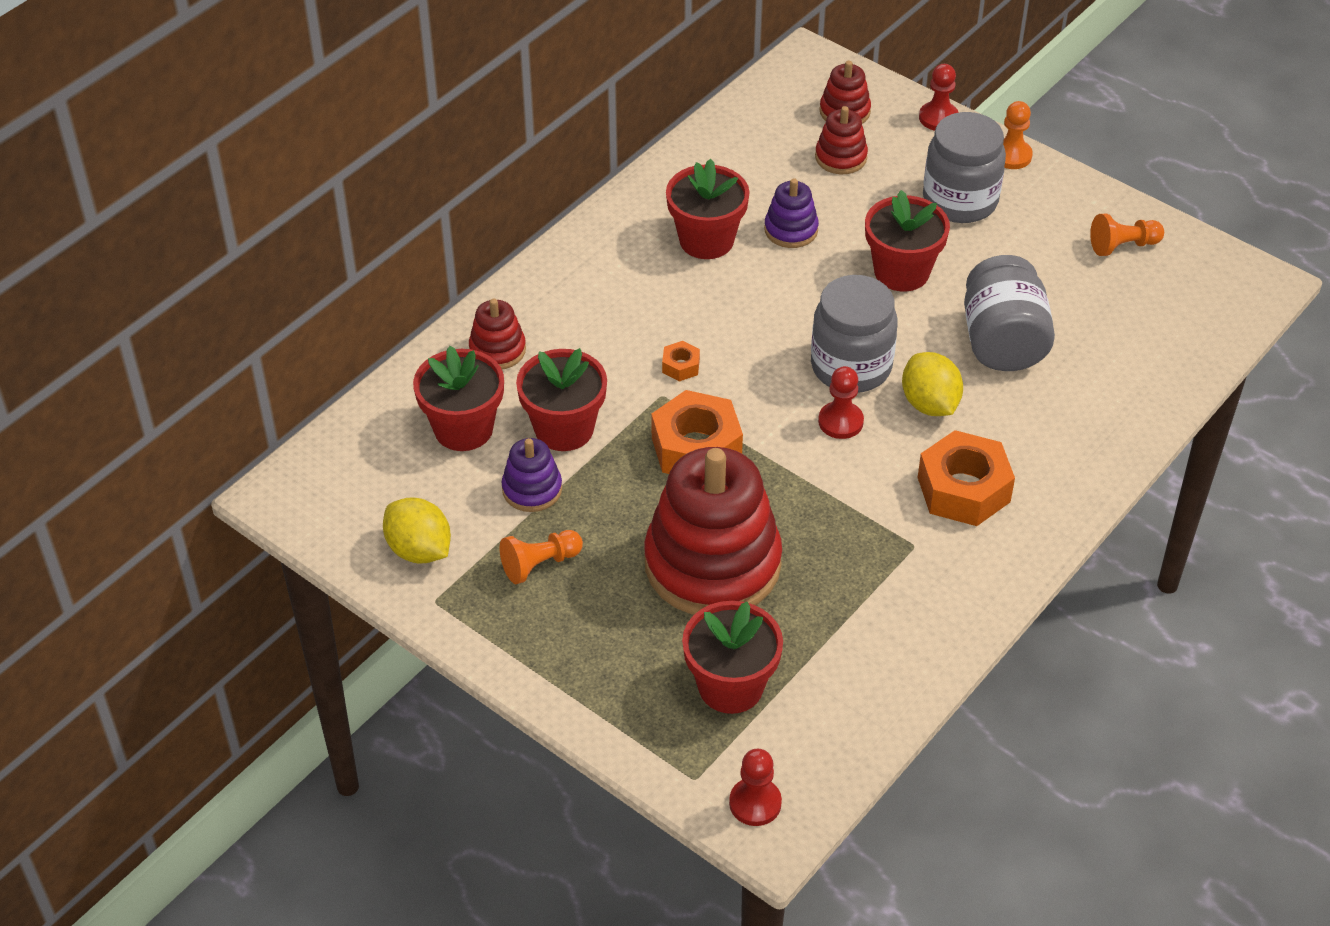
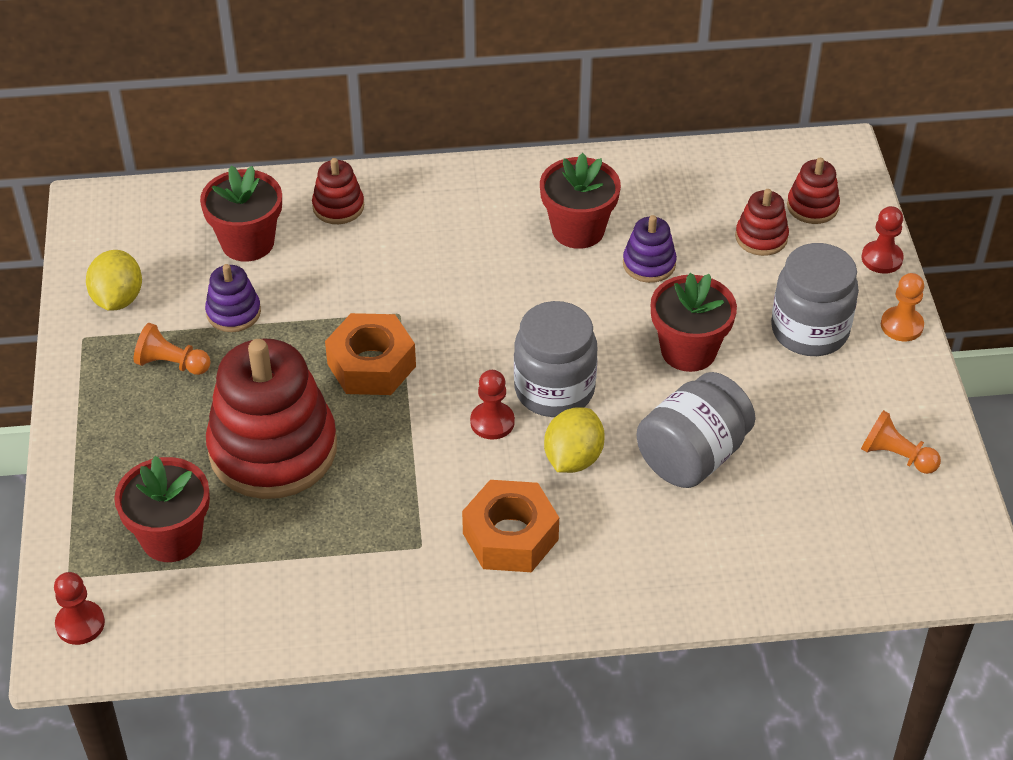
camera: 45 degrees right, 0 degrees up
(564, 429) = (307, 288): red flower pot -> none
(680, 366) = (438, 303): orange nut -> none

